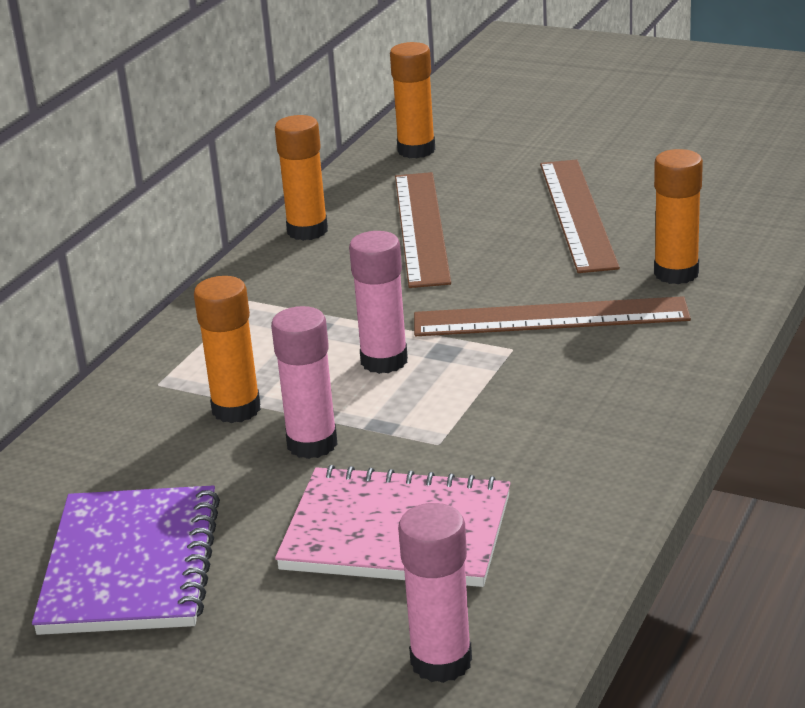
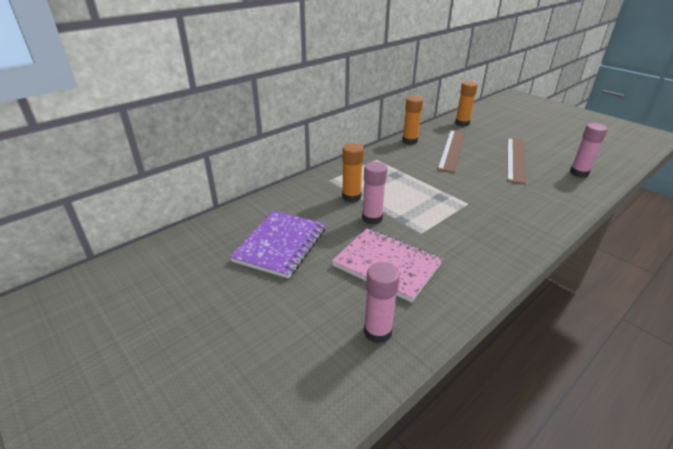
camera: 20 degrees right, 5 degrees up
(384, 361) = (415, 194): pink glue stick -> pink glue stick (579, 173)
(550, 318) = (488, 195): brown ruler -> none
(676, 273) = (549, 192): orange glue stick -> none

